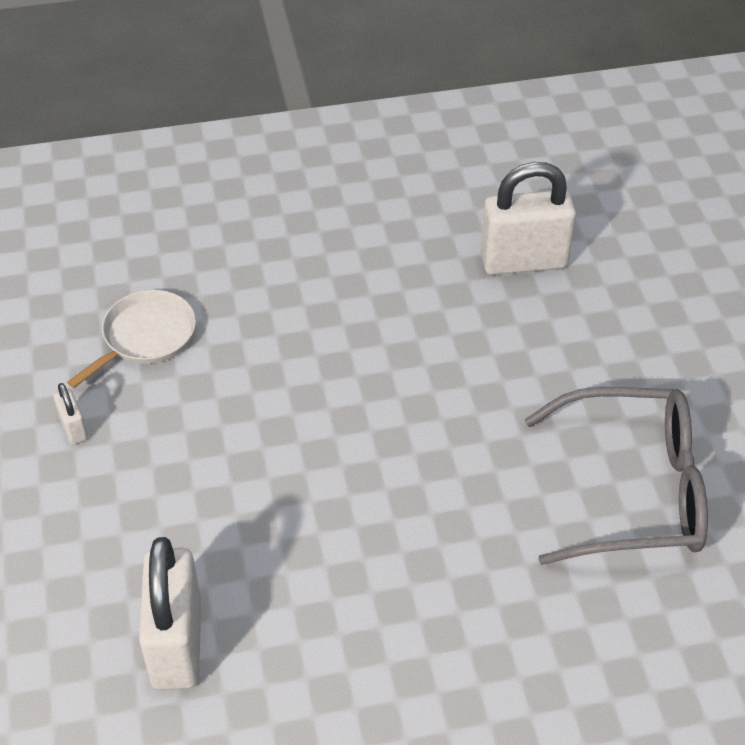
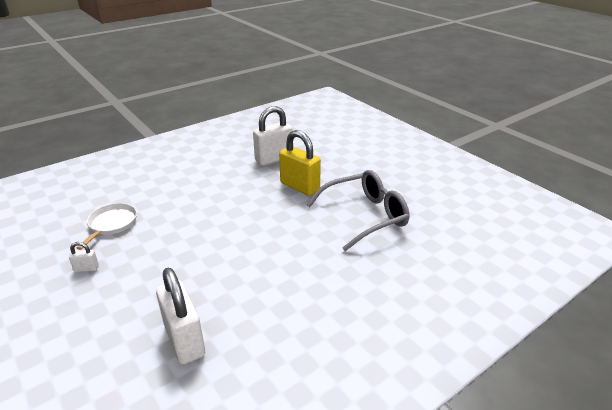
camera: 25 degrees left, 15 degrees down
(74, 428) = (86, 268): white padlock -> white padlock turned 45 degrees counterclockwise
(539, 361) = (300, 186): none -> yellow padlock

